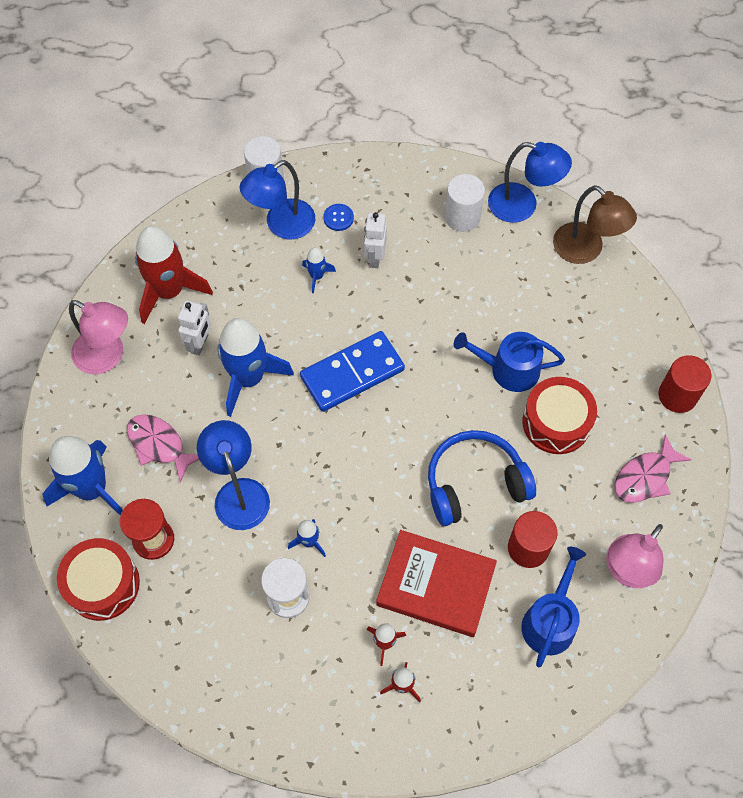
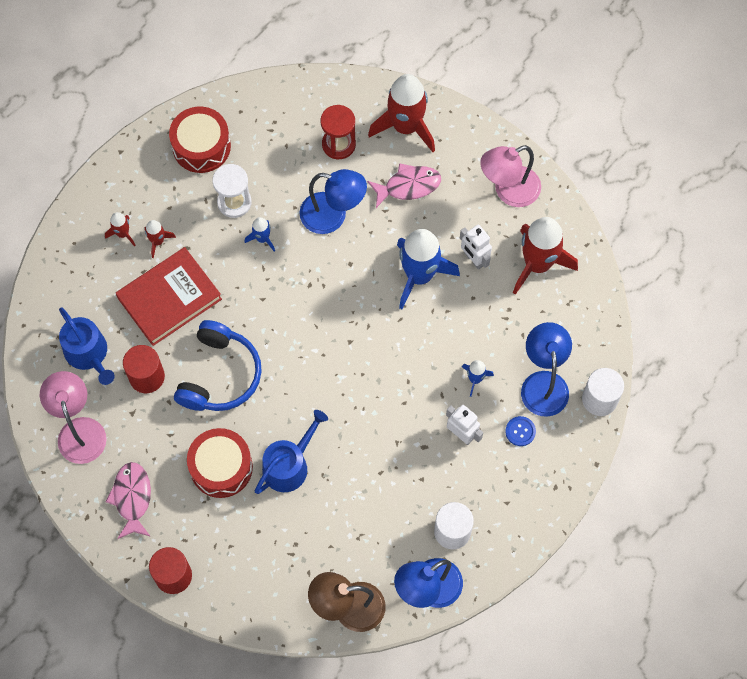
camera: 125 degrees right, 5 degrees up
(92, 489) = (405, 127): blue rocket -> red rocket
(103, 584) = (330, 98): red drum -> red drum (201, 146)
(352, 373) = (370, 349): blue domino -> none

